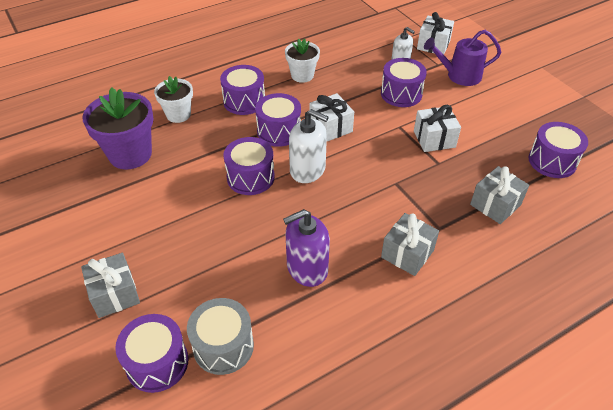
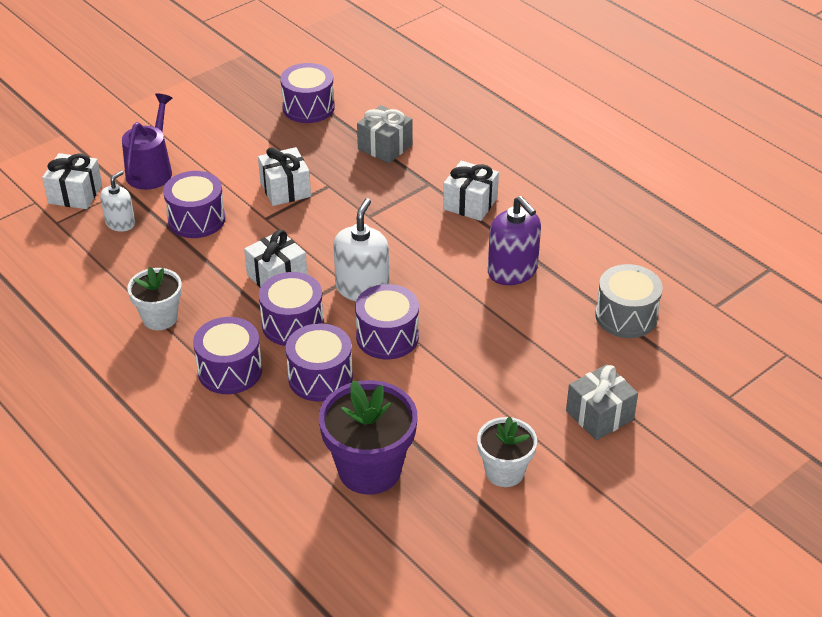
camera: 100 degrees left, 5 degrees down
(157, 363) = (663, 359): purple drum -> purple drum (320, 377)
(178, 114) = (271, 438): white flower pot -> white flower pot (504, 472)
(407, 253) = (470, 203): grey gift -> white gift
(459, 76) = (151, 170): purple watering can -> purple watering can turned 150 degrees counterclockwise

